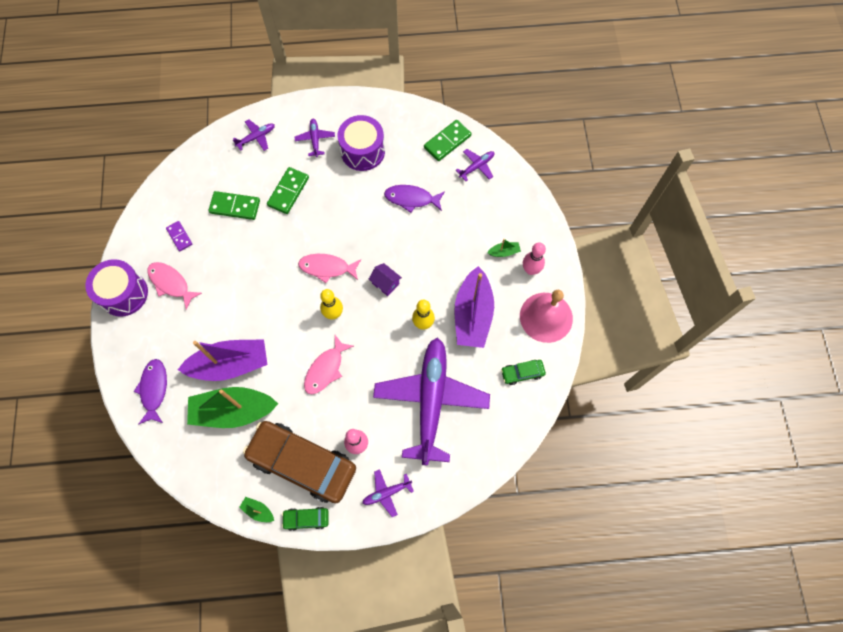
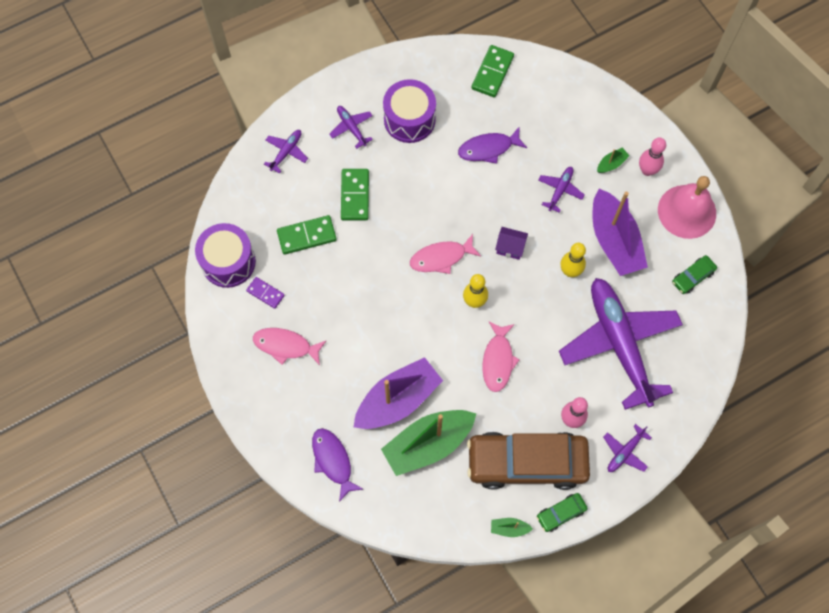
camera: 25 degrees left, 0 degrees up
(124, 294) = (241, 379): purple drum -> purple drum (228, 262)
(476, 167) = (537, 86): purple plane -> purple plane (560, 190)

